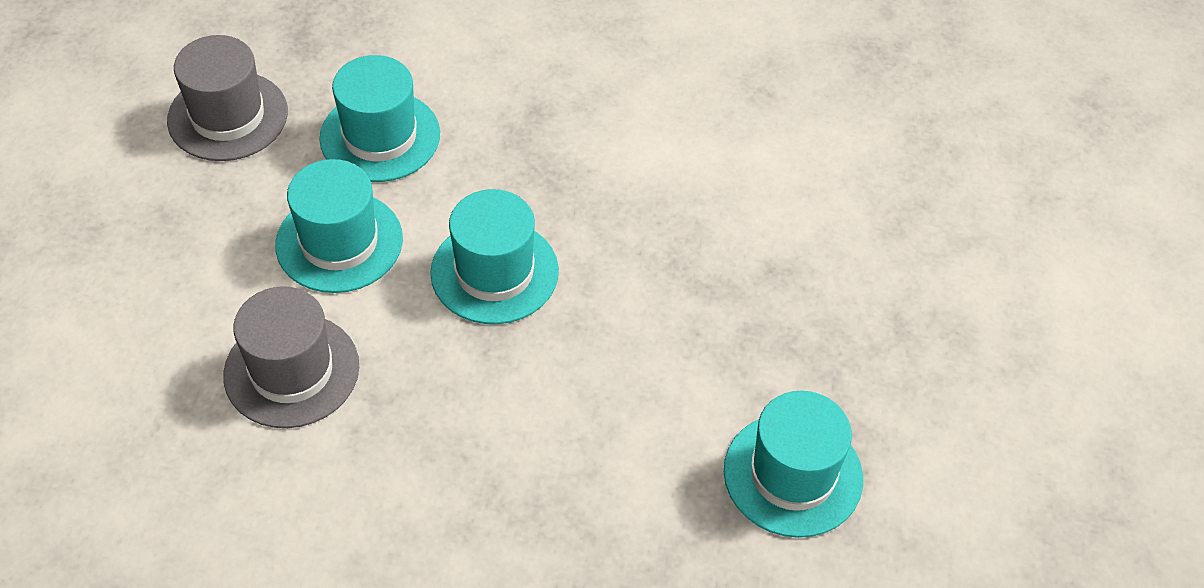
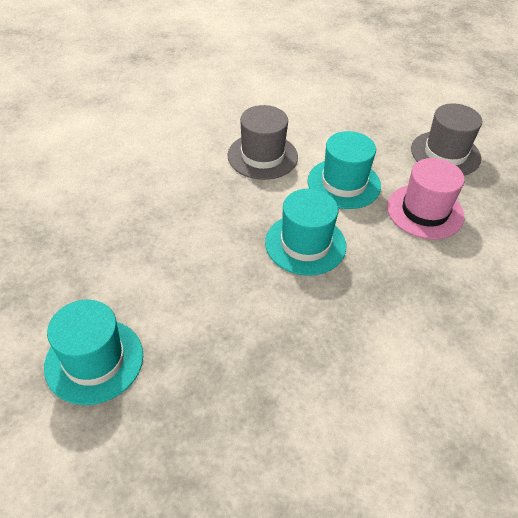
camera: 105 degrees right, 5 degrees down
(380, 136) = (425, 211): turquoise hat -> pink hat

